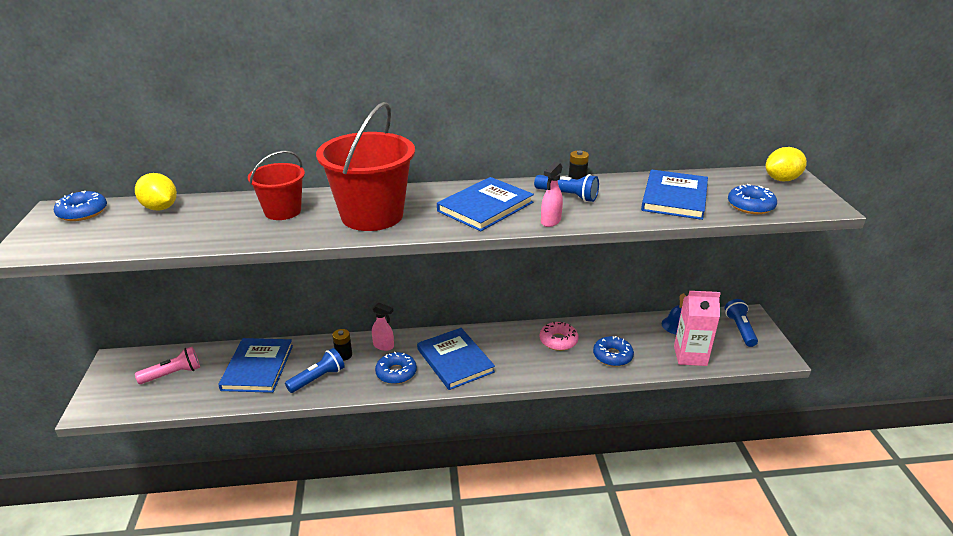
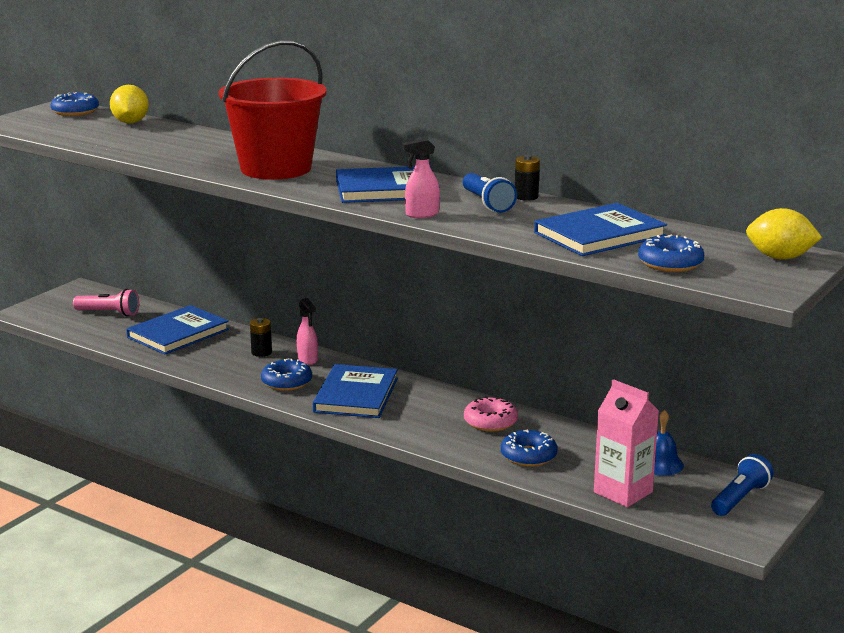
camera: 40 degrees right, 10 degrees down
(283, 211) = (213, 147): red bucket -> none
(318, 378) = (214, 359): blue flashlight -> none

